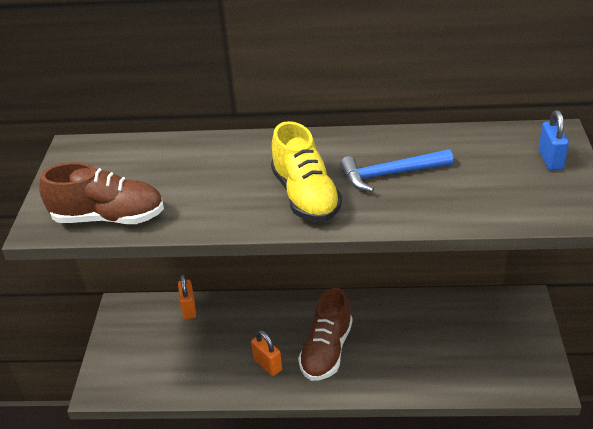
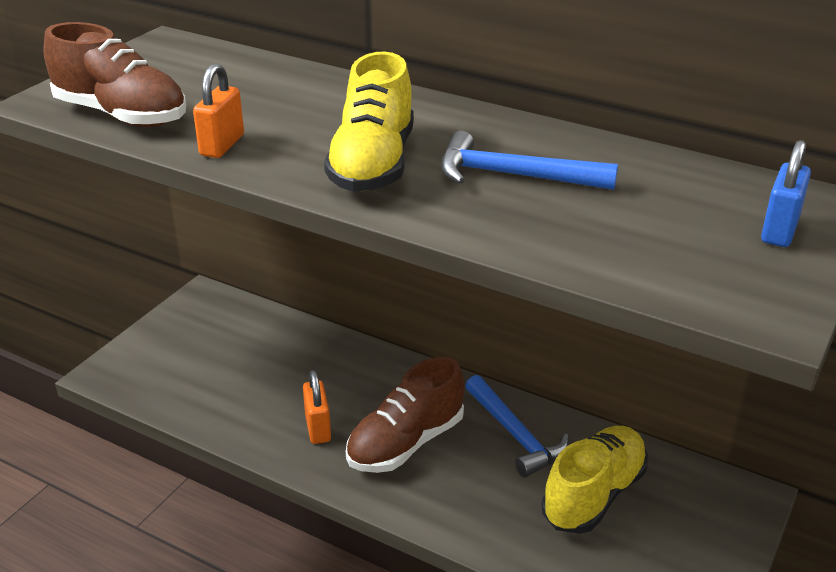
camera: 25 degrees right, 5 degrees down
(189, 308) = (278, 327): orange padlock -> orange padlock (222, 145)
(384, 317) = (515, 434): none -> blue hammer
(450, 335) = (594, 495): none -> yellow shoe

